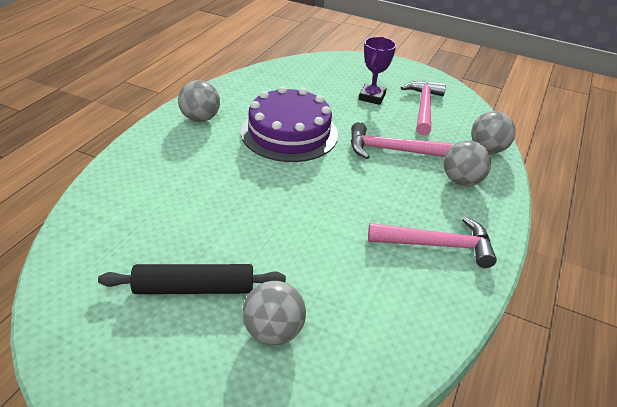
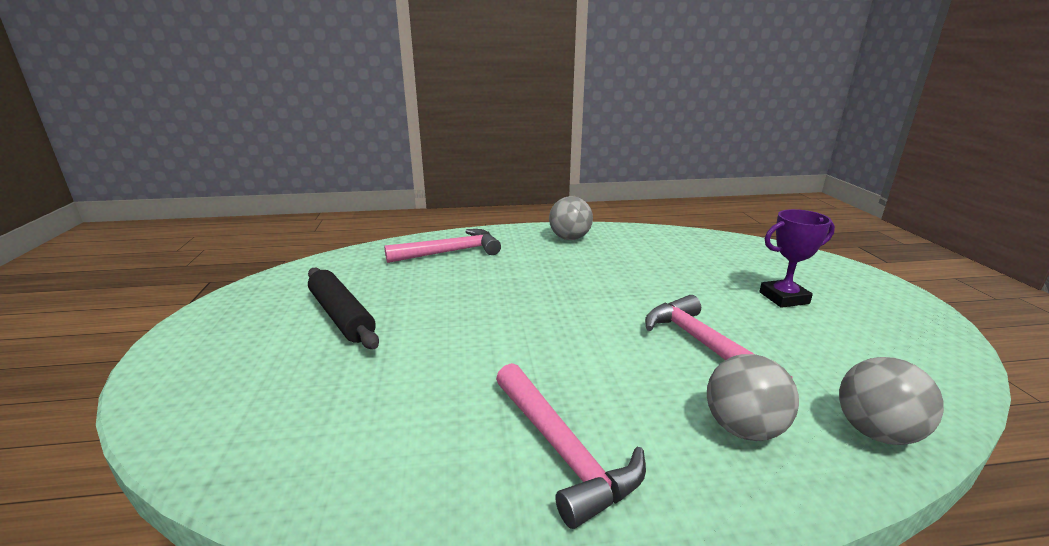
camera: 60 degrees right, 15 degrees down
(273, 331) = (308, 375): grey ball -> none
(289, 133) = (621, 278): purple cake -> none
(423, 107) = (848, 339): pink hammer -> pink hammer (450, 252)

